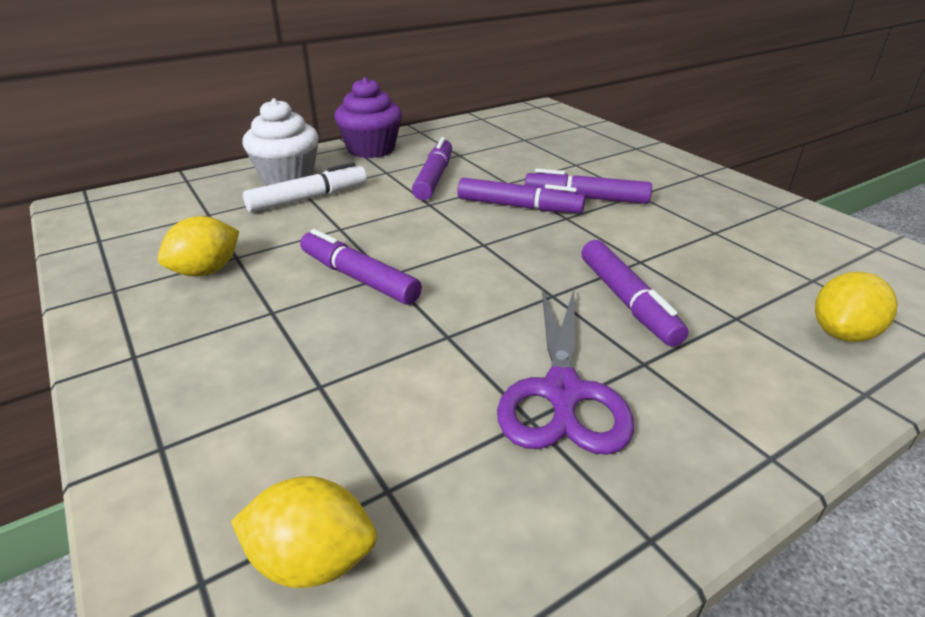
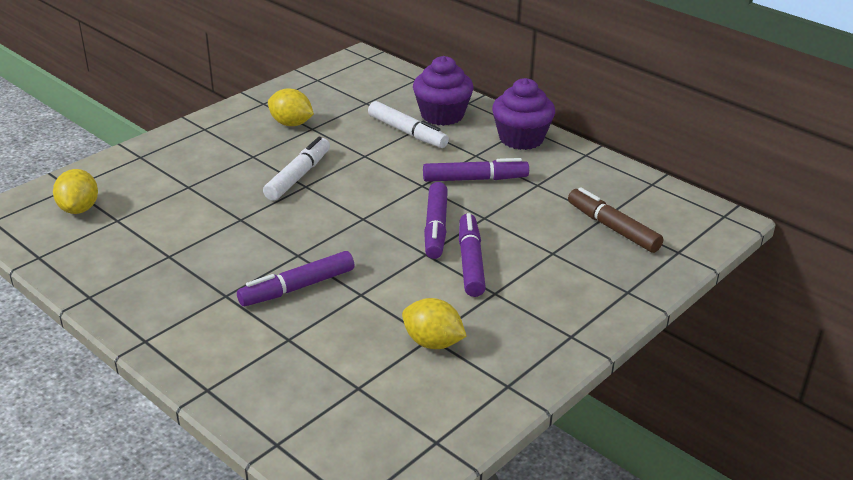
camera: 75 degrees right, 0 degrees up
(287, 176) = (442, 115): white cupcake -> purple cupcake
(359, 278) = (298, 176): purple marker -> white marker
(543, 139) = (612, 228): none -> brown marker
(562, 392) = (192, 265): purple scissors -> none
(842, 333) = (277, 390): yellow lemon -> yellow lemon (433, 342)

